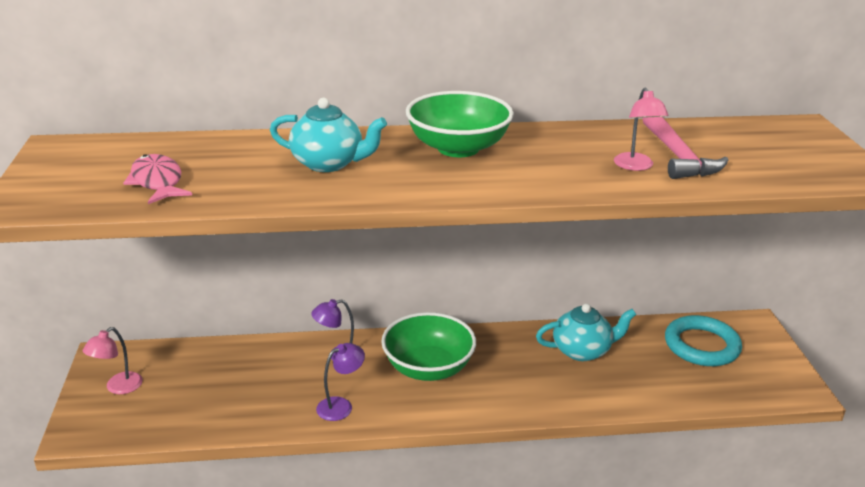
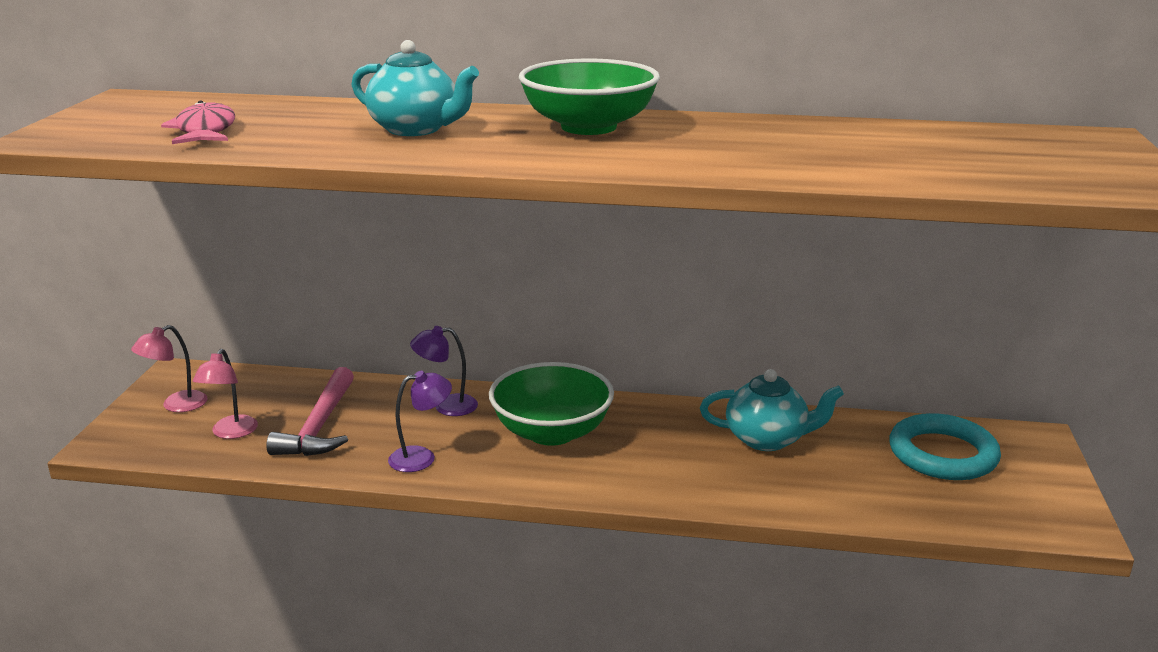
camera: 15 degrees right, 5 degrees down
(636, 166) = (813, 157): pink lamp -> pink lamp (231, 433)
(677, 156) = (882, 152): pink hammer -> pink hammer (320, 426)

